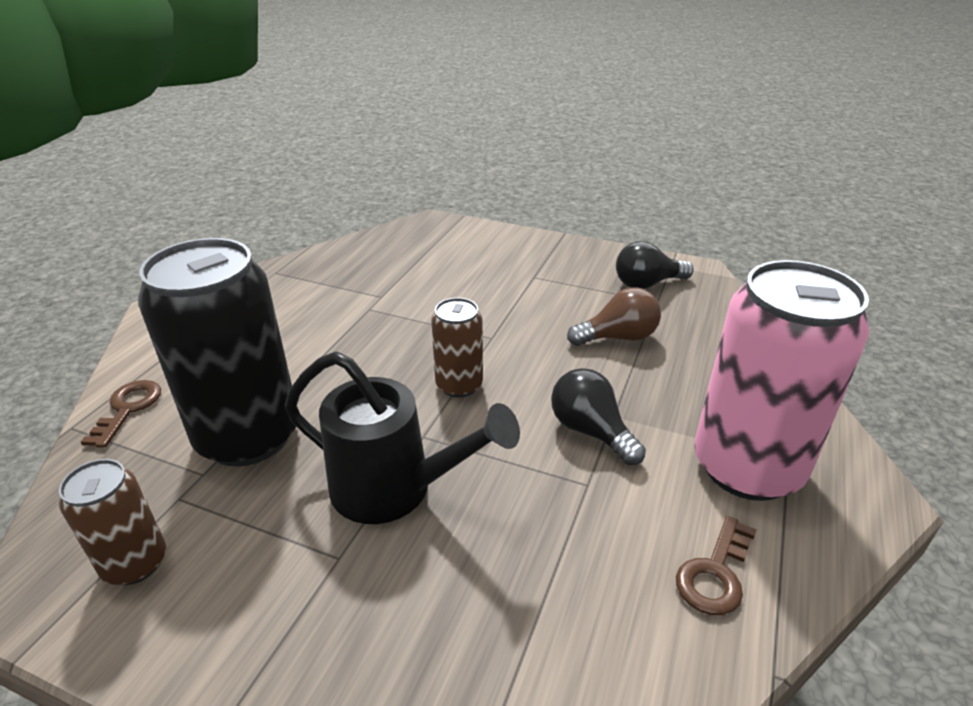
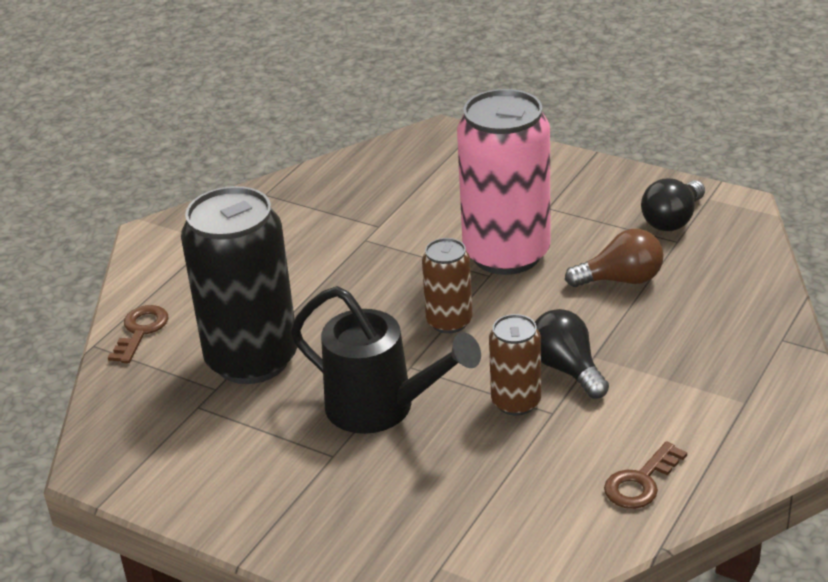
camera: 10 degrees right, 0 degrees up
(135, 563) = (172, 451): brown can -> brown can (516, 402)
(647, 284) = (672, 220): black light bulb -> black light bulb turned 45 degrees counterclockwise
(747, 467) = (703, 406): pink can -> pink can (506, 254)

